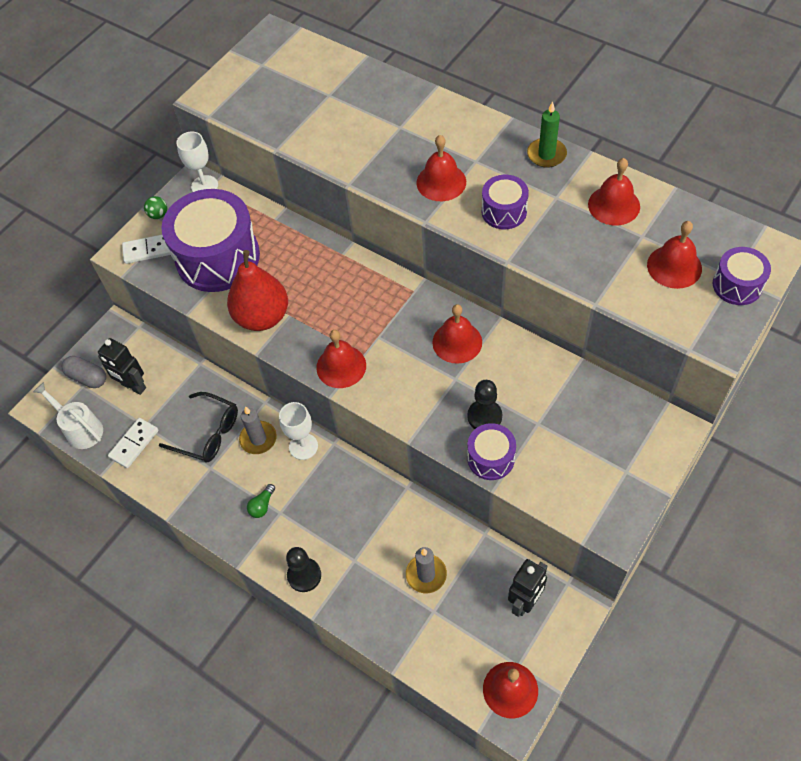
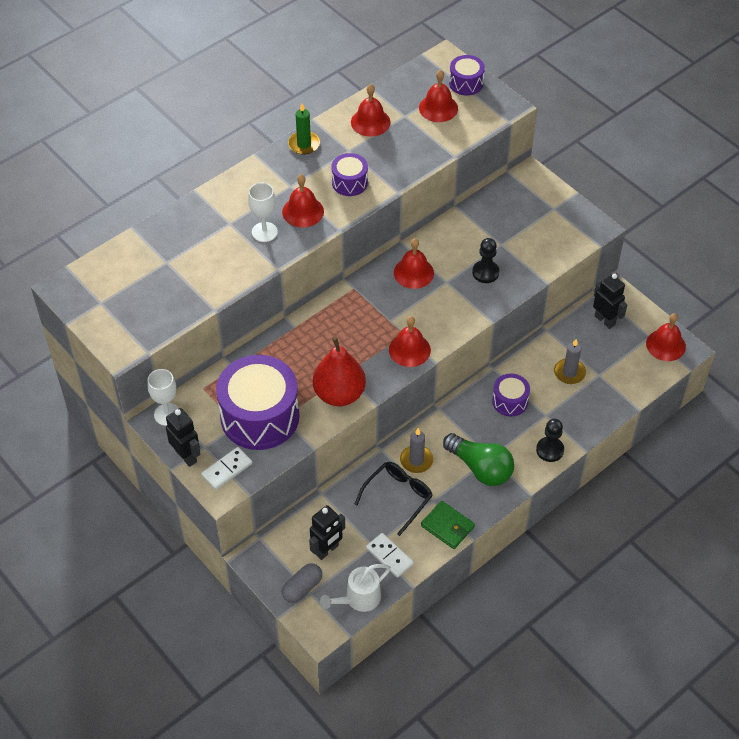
camera: 80 degrees left, 5 degrees down
(148, 250) = (227, 469): white domino -> white domino turned 45 degrees clockwise
(158, 215) = (186, 456): green ball -> black robot
(179, 490) = (447, 526): none -> green wallet
(262, 505) = (480, 468): green light bulb -> green light bulb, size x2.37
(303, 446) = (434, 429): white goblet -> white goblet (264, 232)
(491, 458) = (521, 278): purple drum -> purple drum (510, 401)

